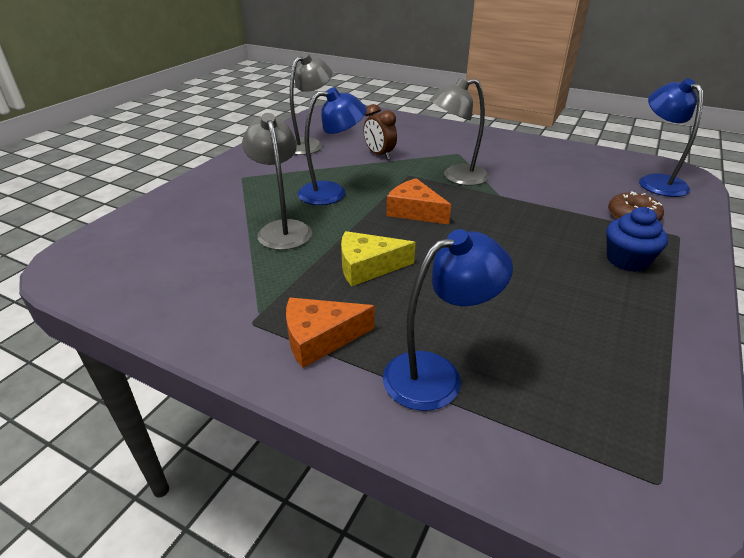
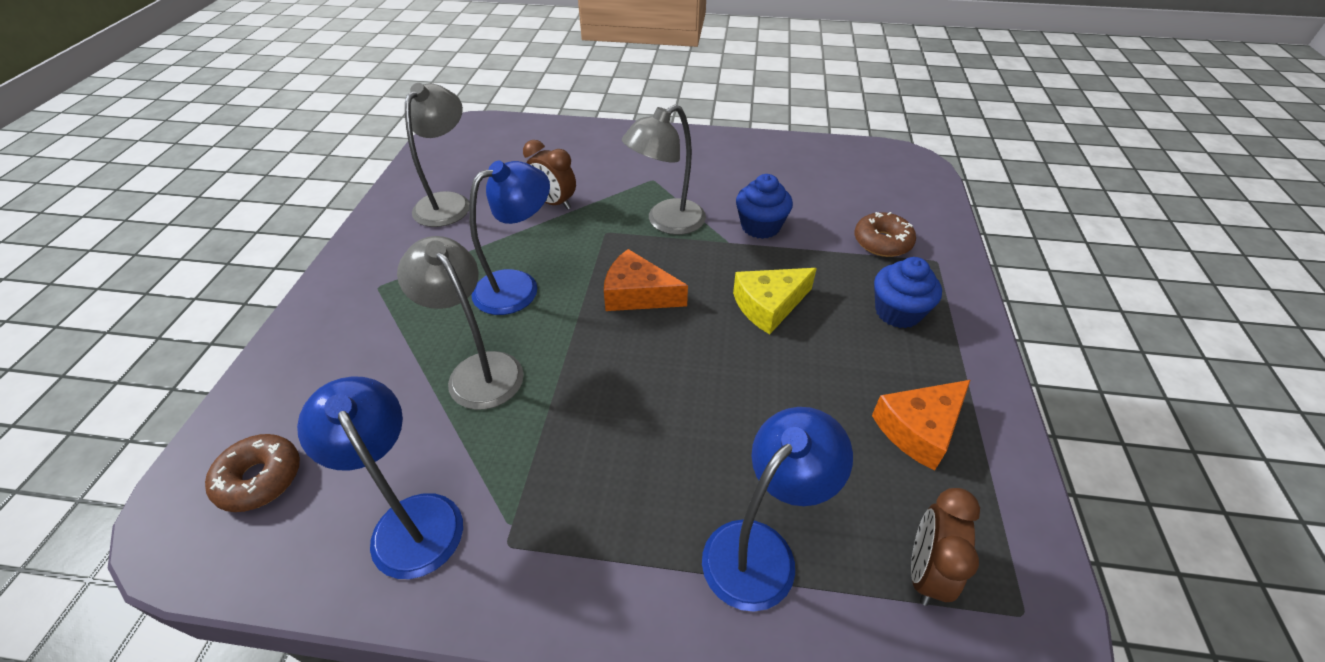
camera: 20 degrees left, 10 degrees up
(122, 253) = (260, 479): none -> brown donut
(320, 338) = (606, 540): orange cheese -> orange cheese (919, 429)
(368, 267) = (617, 404): yellow cheese -> yellow cheese (769, 305)
(530, 191) = (760, 226): none -> blue cupcake
(575, 427) = (925, 572): none -> brown clock
(656, 181) = (888, 180): blue lamp -> blue lamp (410, 519)

